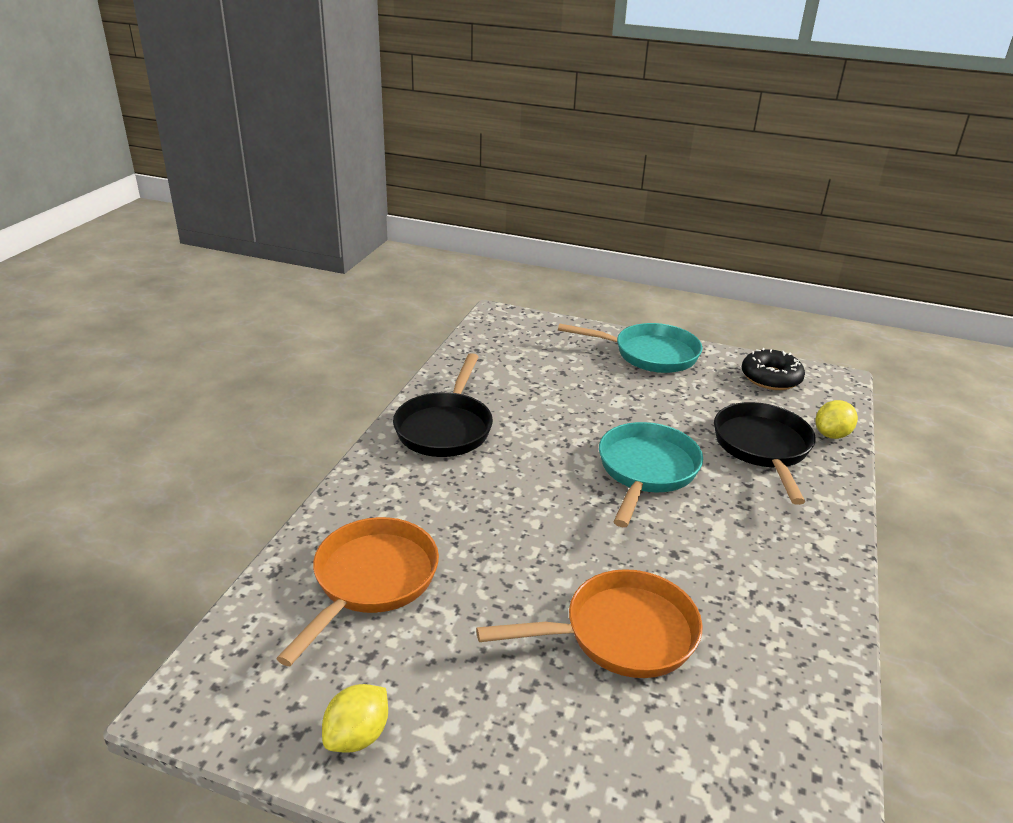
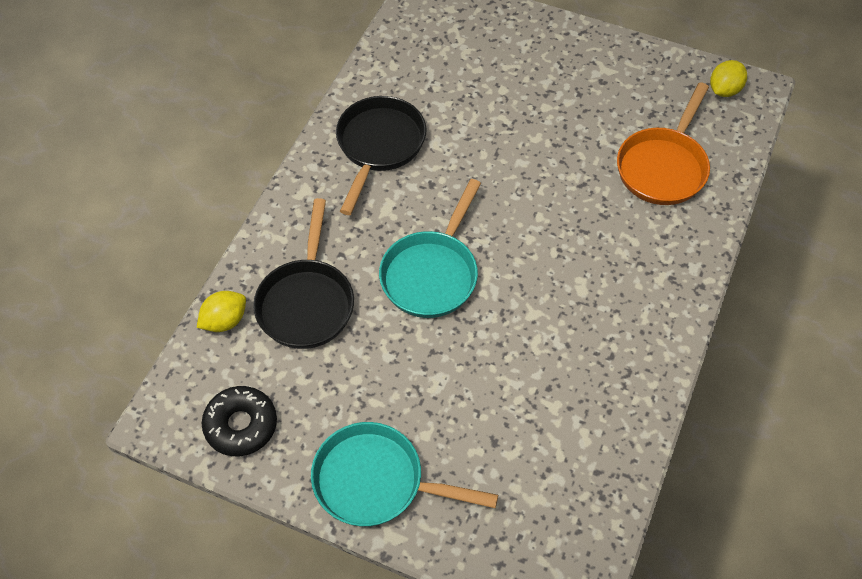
camera: 175 degrees left, 25 degrees up
(357, 736) = (649, 69): yellow lemon -> yellow lemon (724, 90)
(445, 427) = (627, 339): black pan -> black pan (379, 146)
(621, 634) = (486, 123): orange pan -> none

